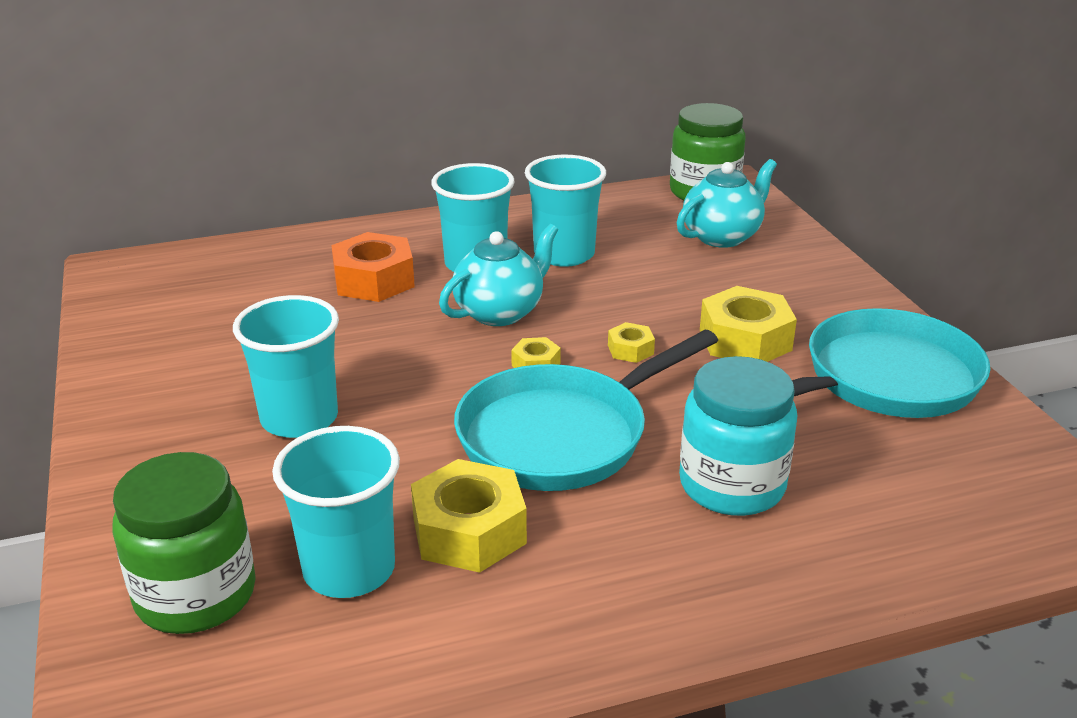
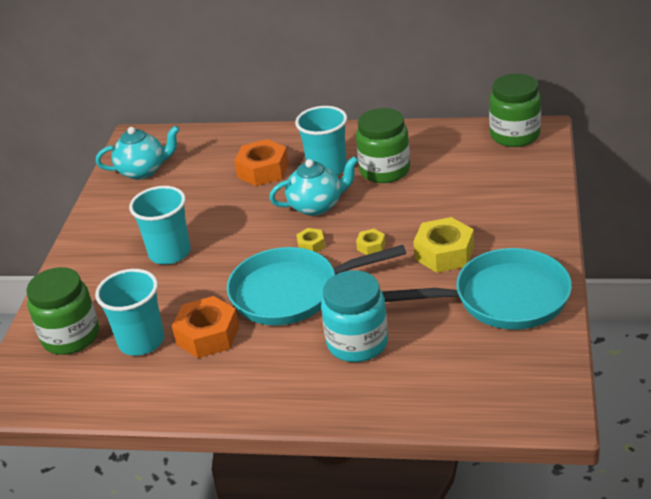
camera: 30 degrees right, 5 degrees up
(469, 531) = (208, 335): yellow nut -> orange nut
(564, 254) = (385, 170): turquoise cup -> green jar
(722, 236) = (496, 173): turquoise teapot -> turquoise teapot (143, 171)

